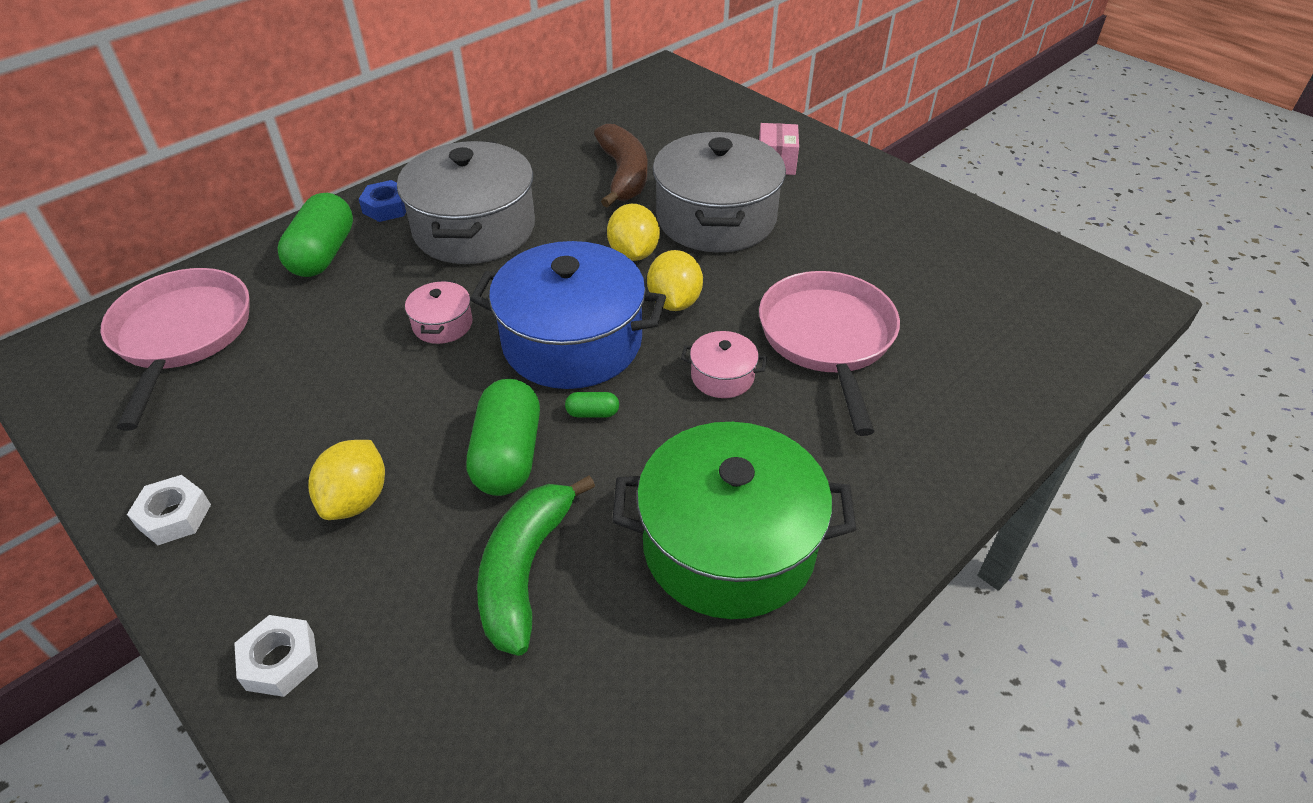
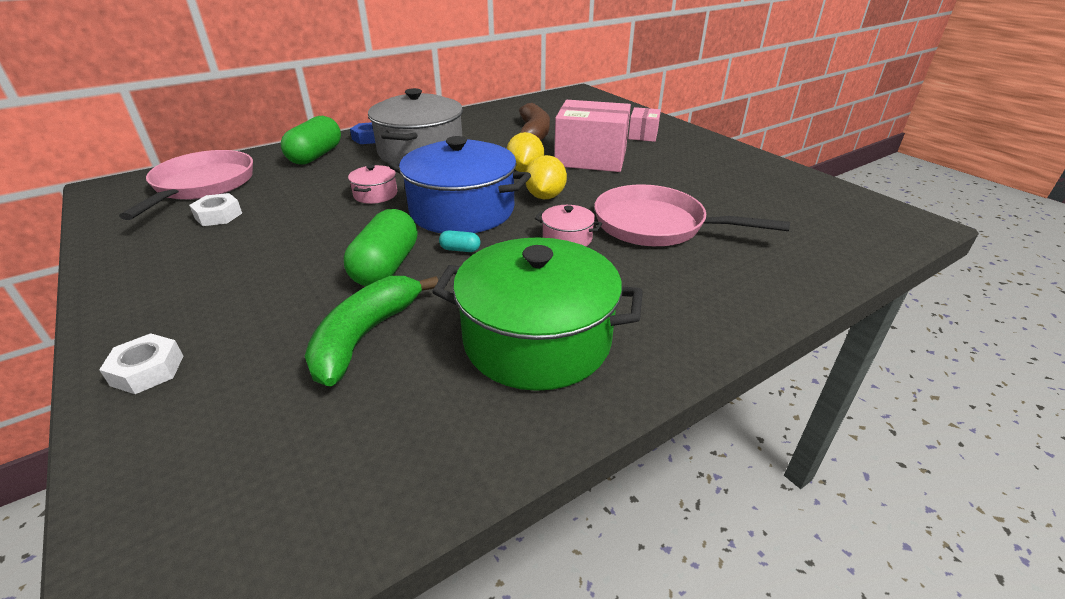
camera: 10 degrees right, 10 degrees down
(174, 516) = (132, 275): white nut -> white nut (218, 215)
(356, 499) = (263, 280): yellow lemon -> none
(592, 413) = (460, 249): green capsule -> turquoise capsule
(716, 218) = (591, 158): grey pot -> pink box
(828, 339) = (656, 225): pink pan -> pink pan turned 75 degrees counterclockwise

